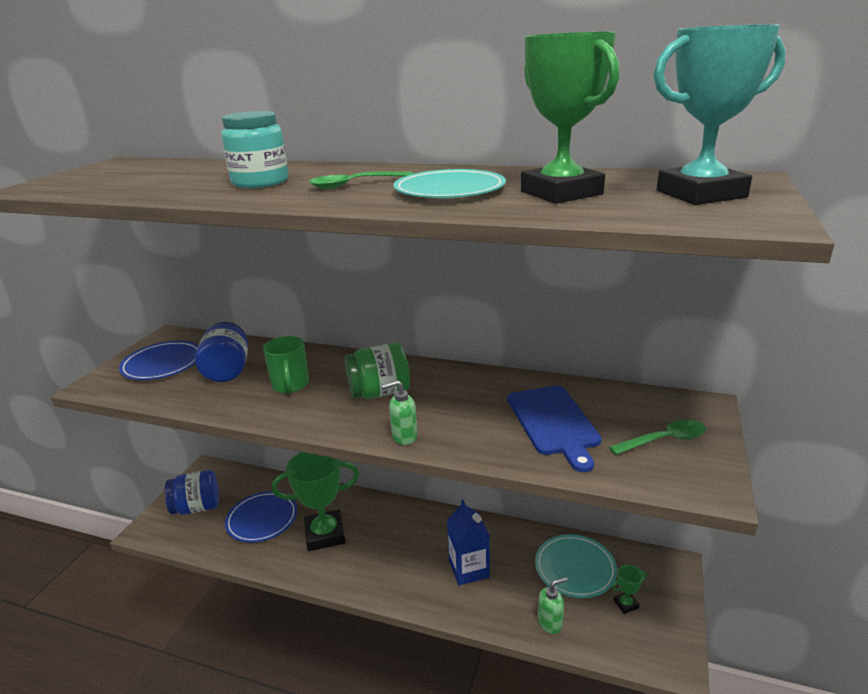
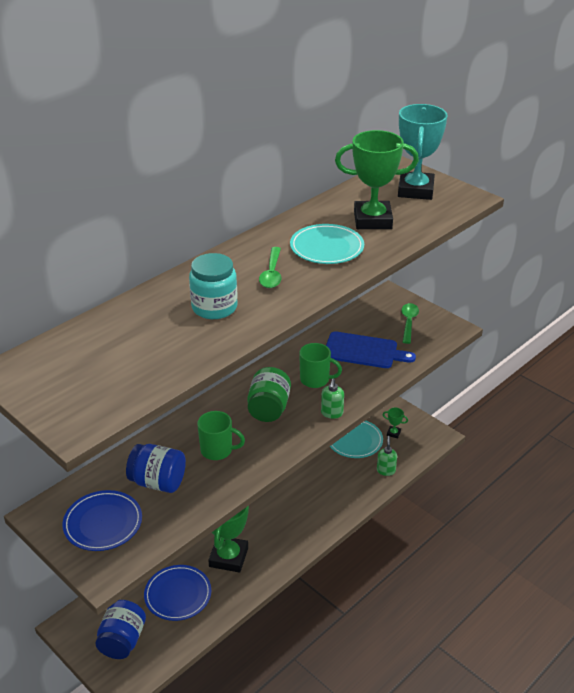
camera: 65 degrees left, 10 degrees up
(458, 405) = (315, 380): none -> green mug
(469, 569) = (321, 489): blue carton -> none
(626, 604) = (393, 433): green trophy -> green trophy turned 75 degrees counterclockwise

